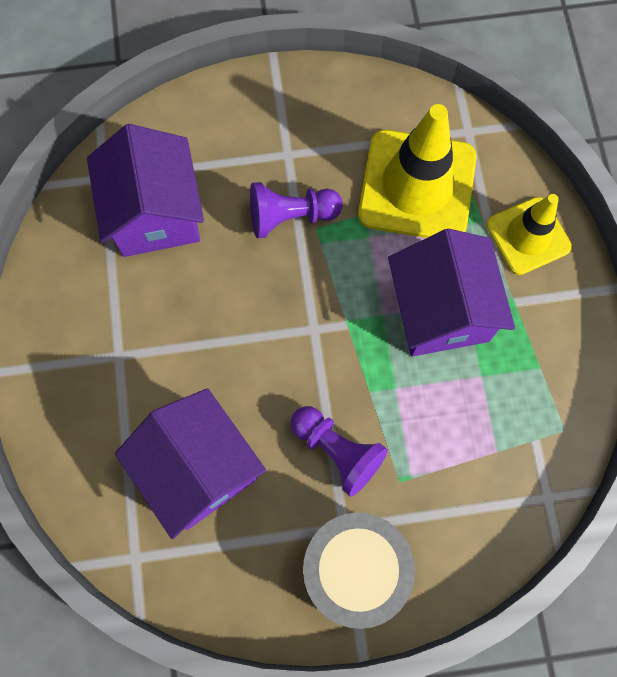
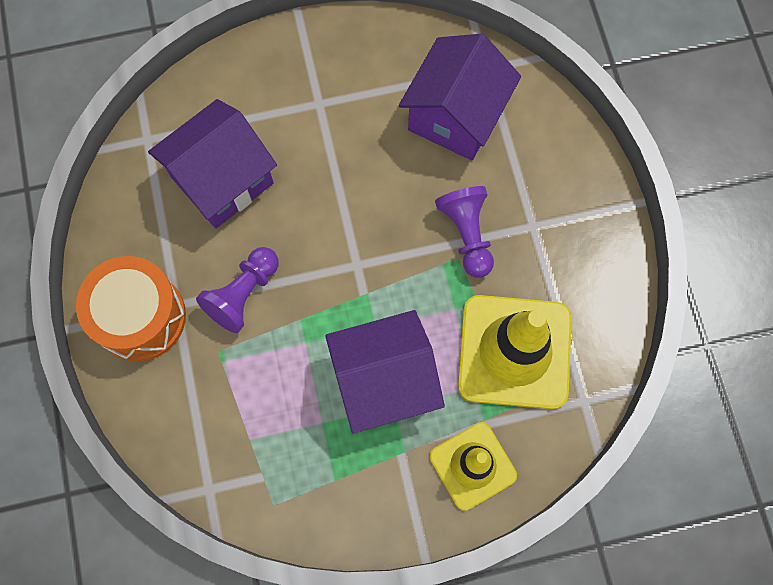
camera: 85 degrees right, 0 degrees up
(155, 214) = (456, 116): purple house -> purple house turned 45 degrees counterclockwise
(354, 569) = (140, 317): grey drum -> orange drum

